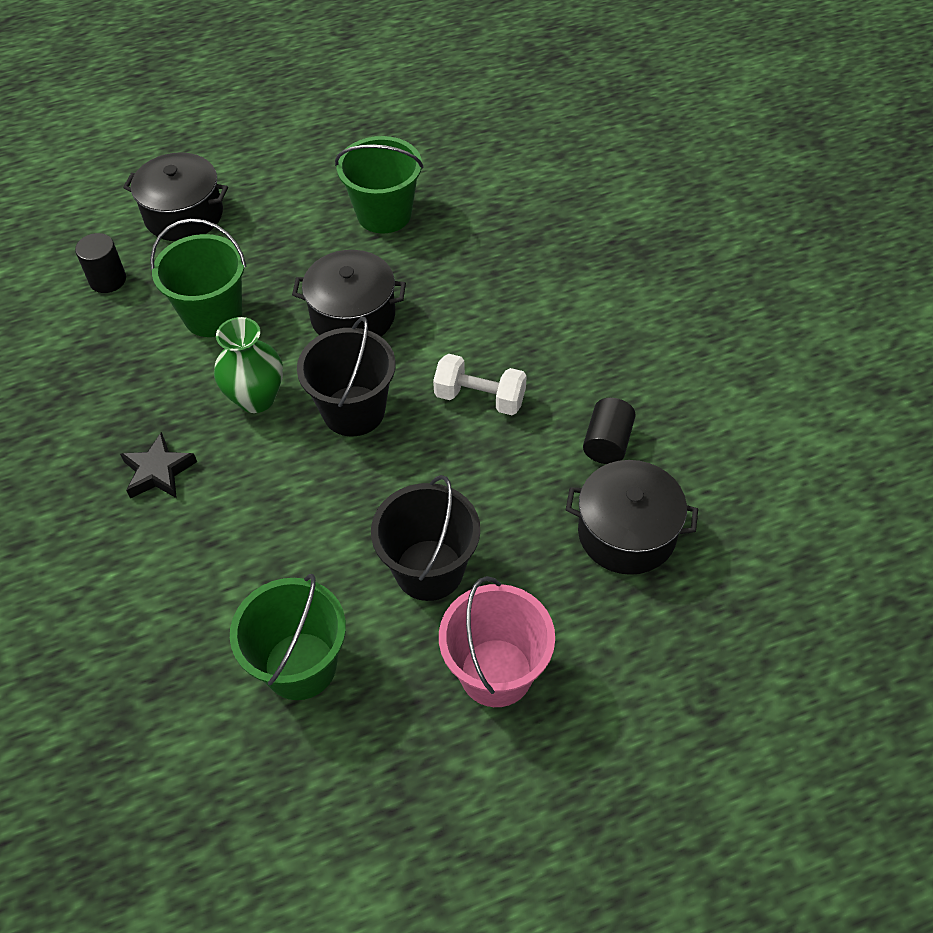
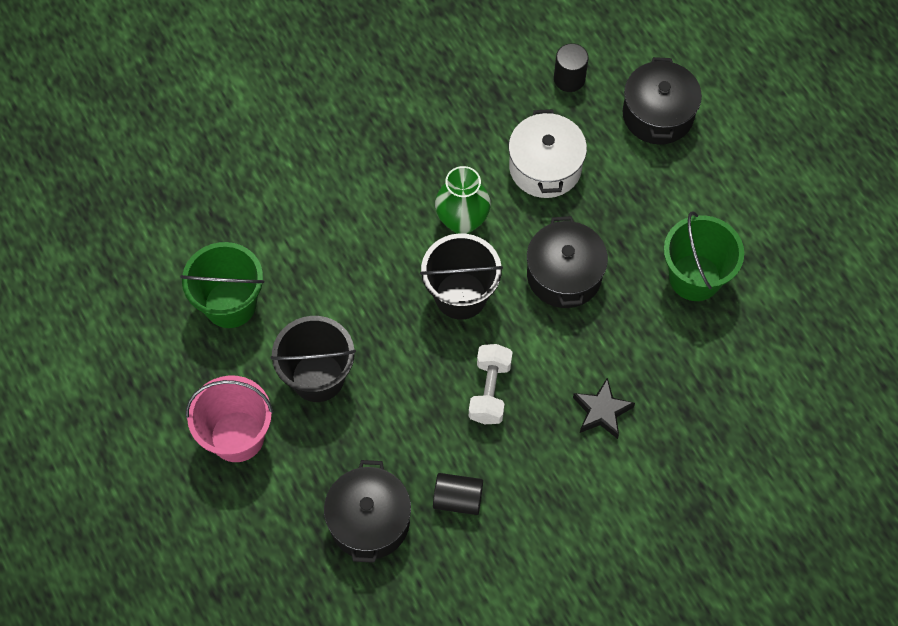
camera: 80 degrees right, 10 degrees up
(158, 471) = (381, 170): black star -> black star (602, 411)
(213, 315) = (545, 167): green bucket -> white pot

